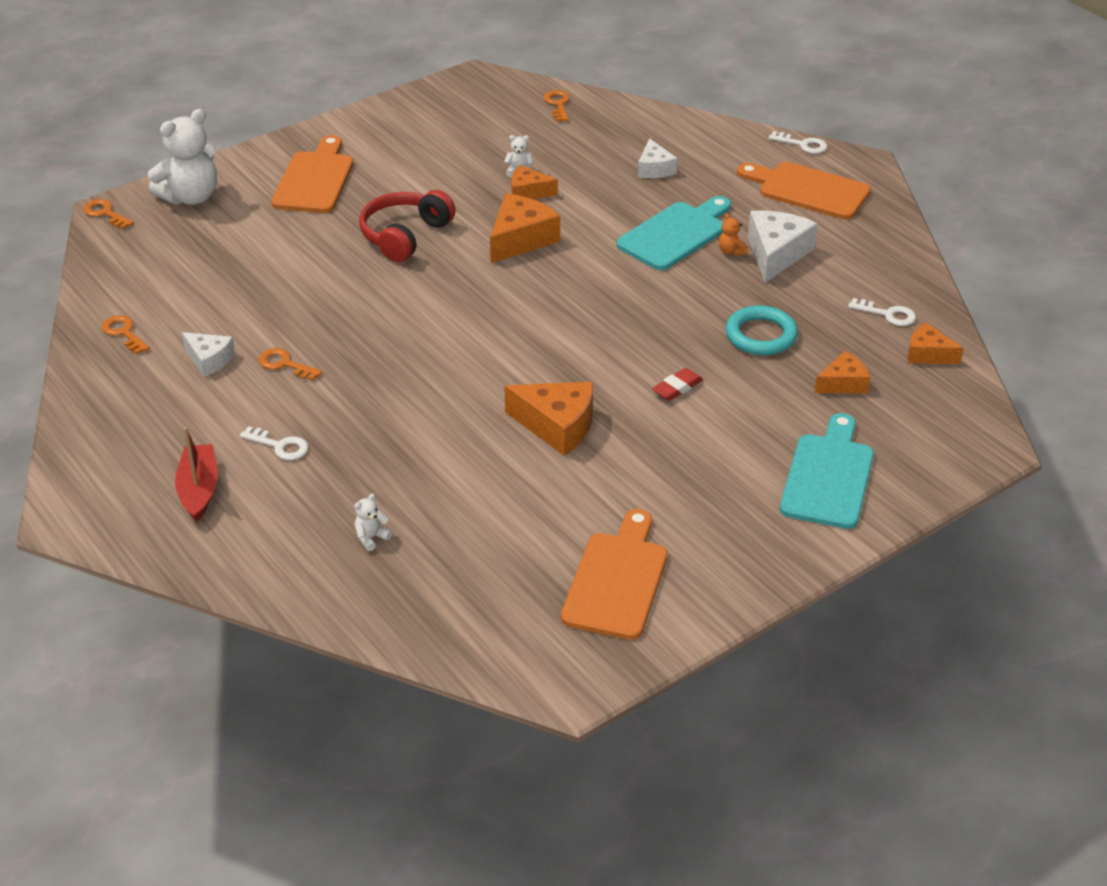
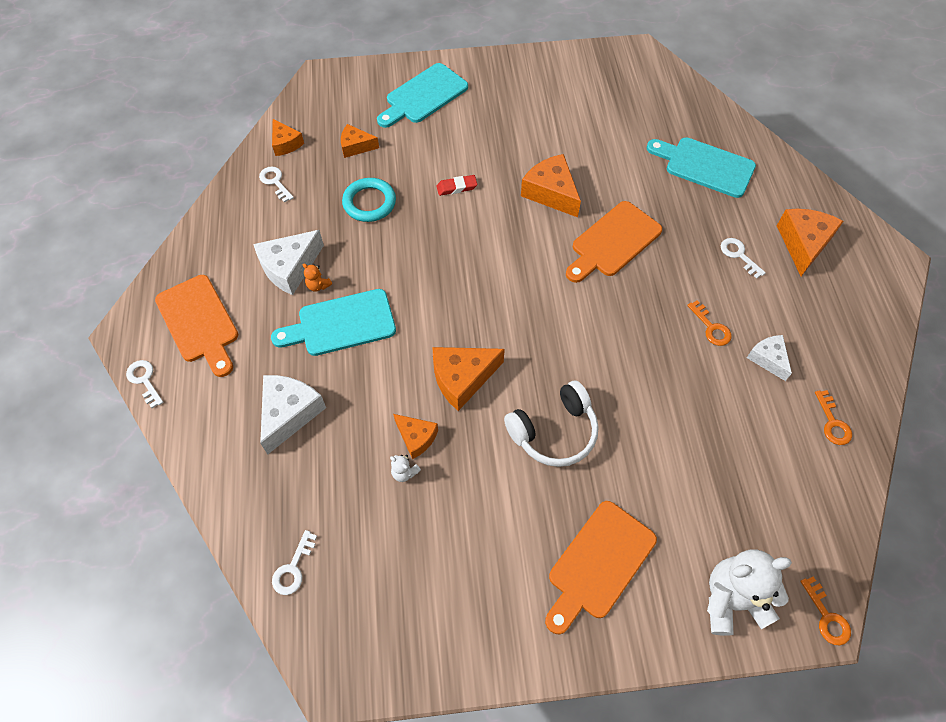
camera: 150 degrees left, 20 degrees up
(199, 490) = (803, 244): red boat -> orange cheese
(371, 538) = (705, 166): white teddy bear -> turquoise cutting board
(405, 236) = (554, 431): red headphones -> white headphones
(557, 104) = (293, 568): orange key -> white key
(617, 580) = (582, 88): orange cutting board -> orange cutting board (613, 242)
(654, 169) = (289, 413): white cheese -> white cheese, size x1.63
(731, 251) = (318, 285): orange teddy bear -> orange teddy bear turned 120 degrees clockwise

